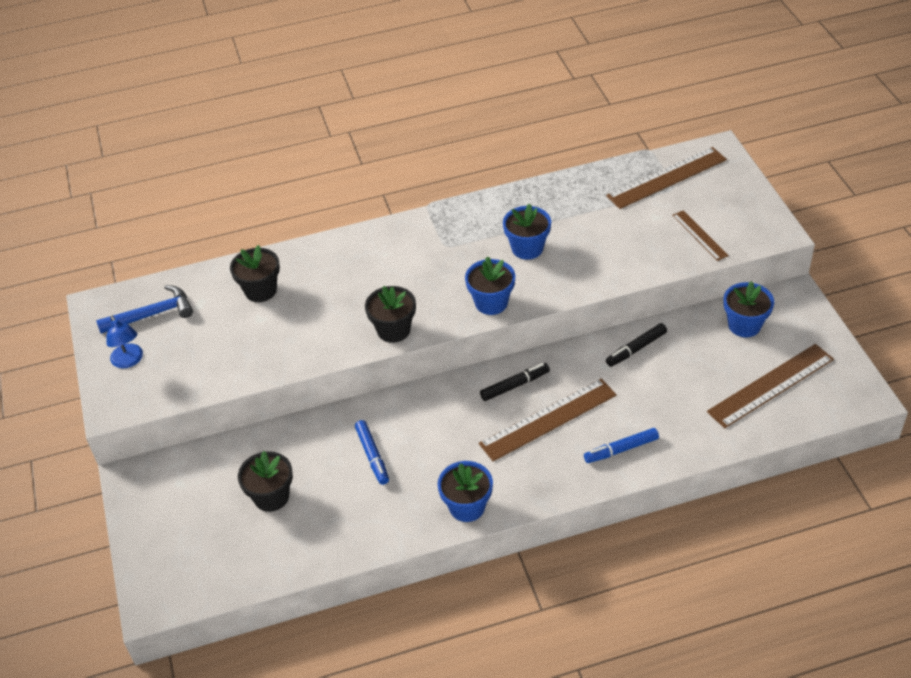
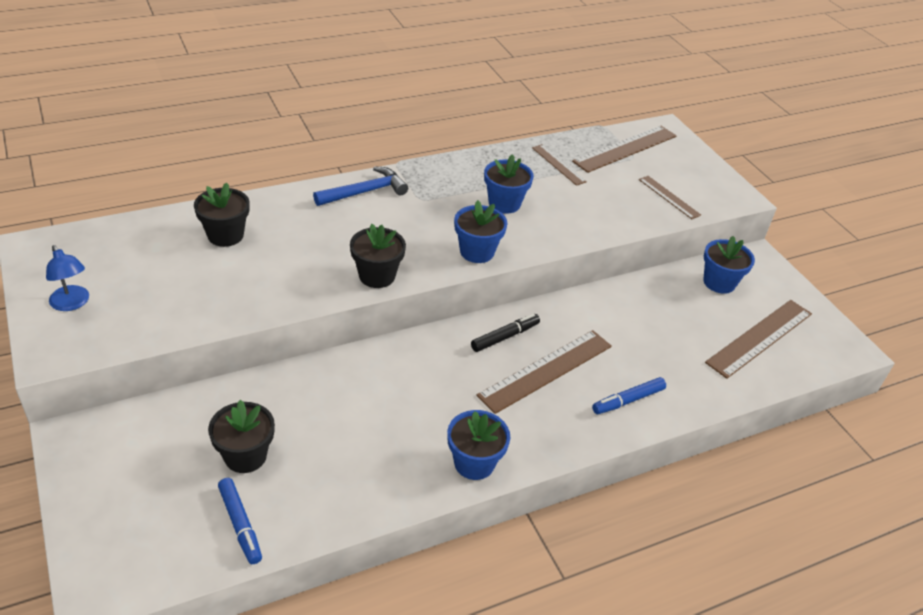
camera: 15 degrees left, 5 degrees down
(152, 314) = (100, 256): blue hammer -> blue hammer (365, 192)
(372, 456) = (360, 409): blue marker -> blue marker (240, 524)
(591, 200) = (558, 164): none -> brown ruler
(636, 349) = (620, 303): black marker -> none

